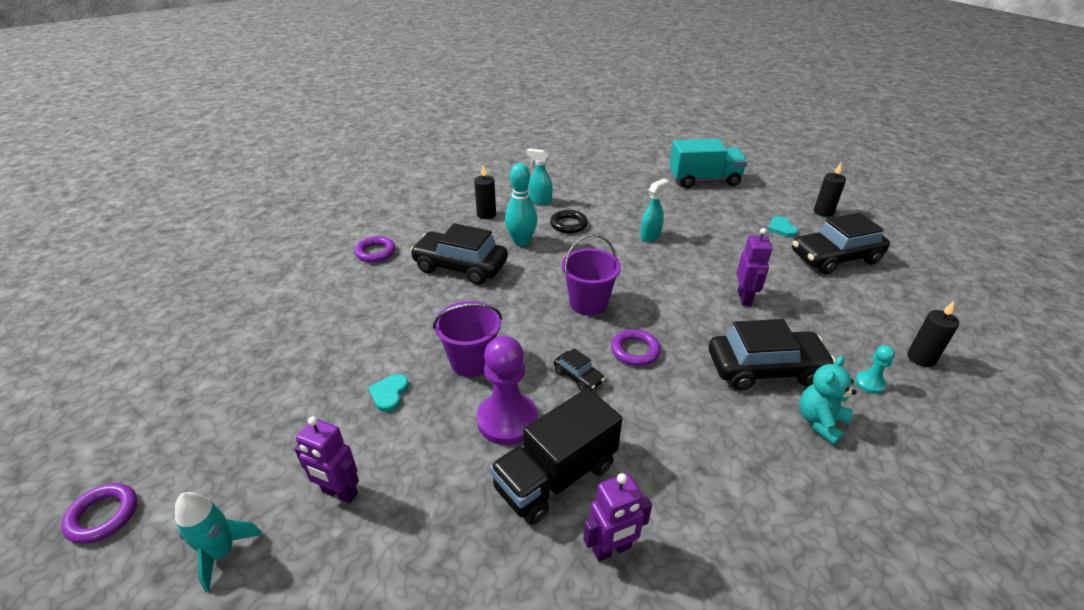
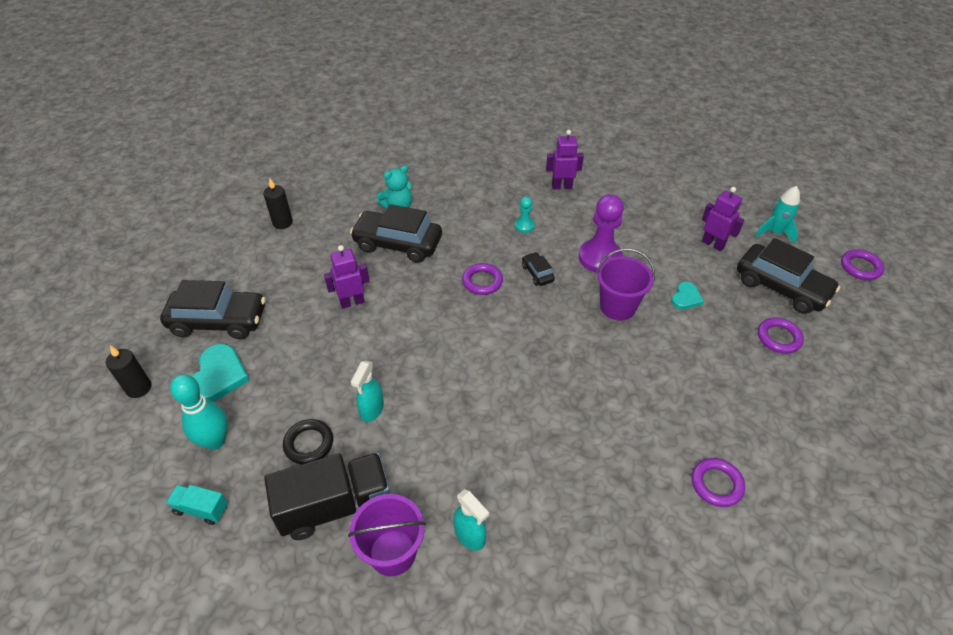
camera: 160 degrees left, 10 degrees up
(283, 373) = (778, 338): none -> purple ring
(460, 267) = (611, 424): black car -> black car (781, 287)
(486, 214) = (558, 525): black candle -> none
(521, 242) = (528, 448): turquoise bowling pin -> turquoise bowling pin (215, 441)
(556, 476) = (578, 221): black truck -> black truck (335, 506)
(568, 224) = (456, 464): black ring -> black ring (309, 444)
(588, 303) = (495, 336): purple bucket -> purple bucket (392, 552)
(650, 236) = (372, 410): turquoise spray bottle -> turquoise spray bottle turned 45 degrees counterclockwise
(704, 180) = (201, 509): turquoise truck -> turquoise truck, size x0.49
(744, 298) = (352, 302): purple robot -> purple robot turned 45 degrees clockwise
(781, 228) = (218, 376): turquoise heart -> turquoise heart, size x1.73
(870, 383) = (339, 218): turquoise pawn -> turquoise pawn (524, 225)

